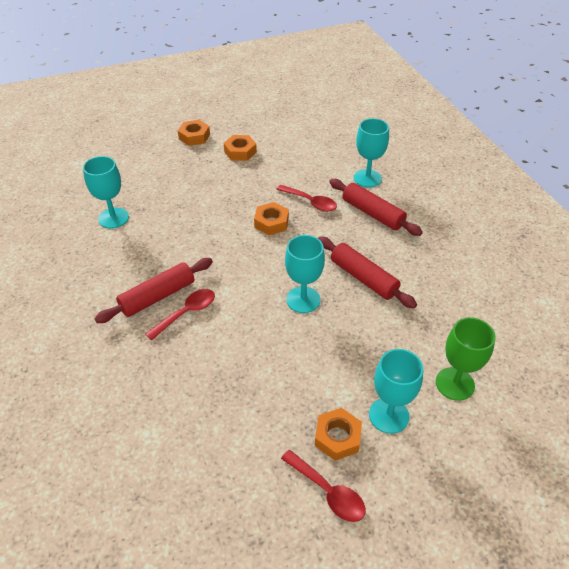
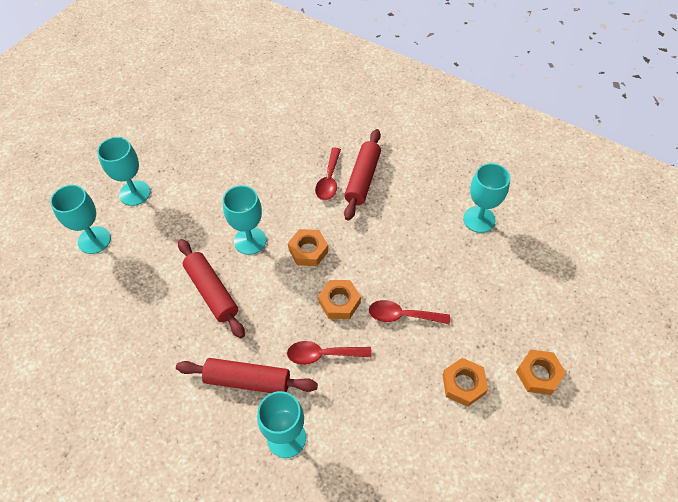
camera: 145 degrees right, 10 degrees up
(328, 492) = (152, 135): red spoon -> red spoon (402, 315)
(337, 437) = (162, 163): orange nut -> orange nut (308, 251)
(363, 278) = (212, 292): red rolling pin -> red rolling pin turned 45 degrees clockwise
(455, 384) = (94, 240): green goblet -> turquoise goblet

